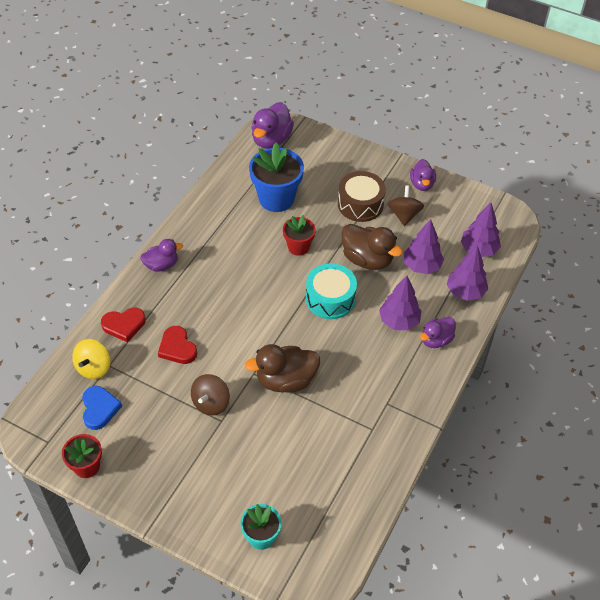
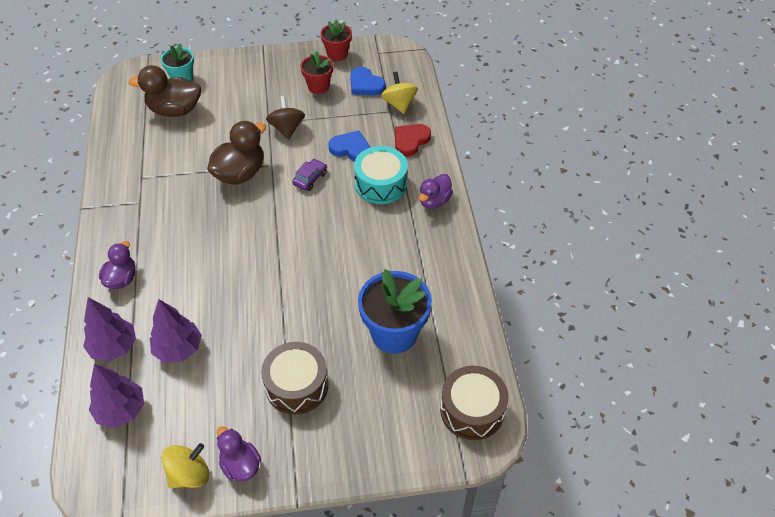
camera: 145 degrees right, 0 degrees up
(177, 348) = (351, 149): red heart -> blue heart
(234, 340) = (310, 179): none -> purple car
(271, 140) = (472, 410): purple duck -> brown drum
(298, 247) = (324, 293): red flower pot -> red flower pot (318, 87)
(330, 299) = (252, 260): turquoise drum -> turquoise drum (380, 184)
(367, 259) = (243, 322): brown duck -> brown duck (175, 110)
(399, 321) = (169, 276): purple tree -> none
(404, 215) = (236, 403): brown spinning top -> none
(454, 195) = (189, 474): none -> yellow spinning top

